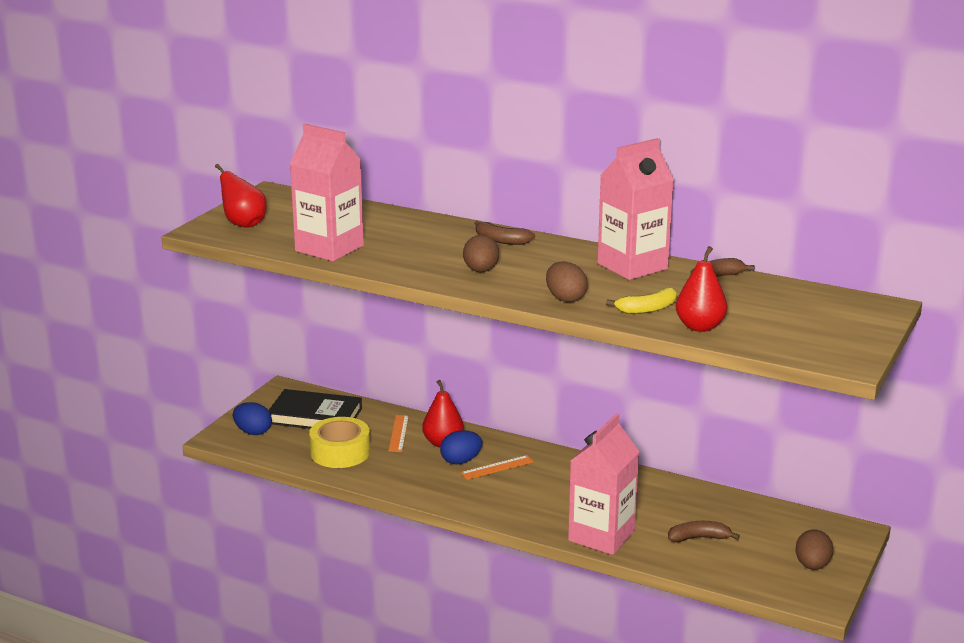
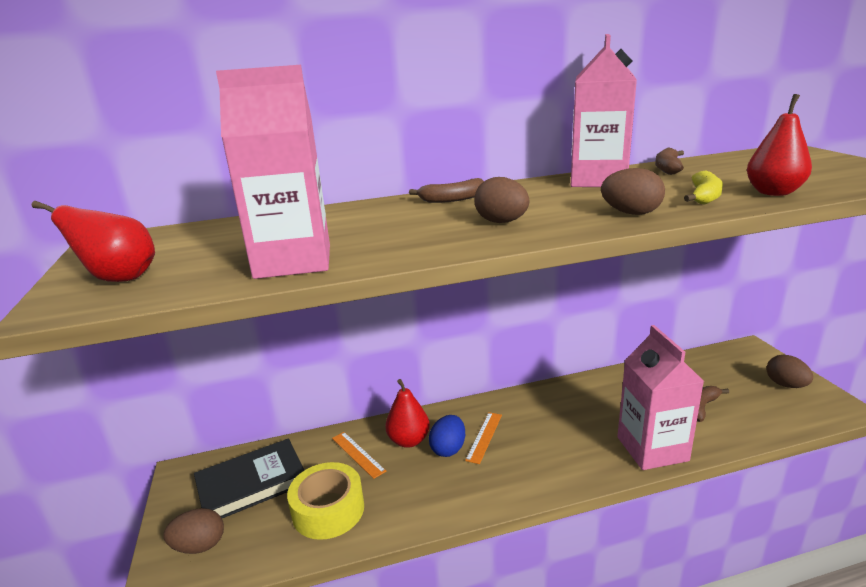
camera: 40 degrees left, 0 degrees up
(253, 432) = (199, 546): blue egg -> brown egg

